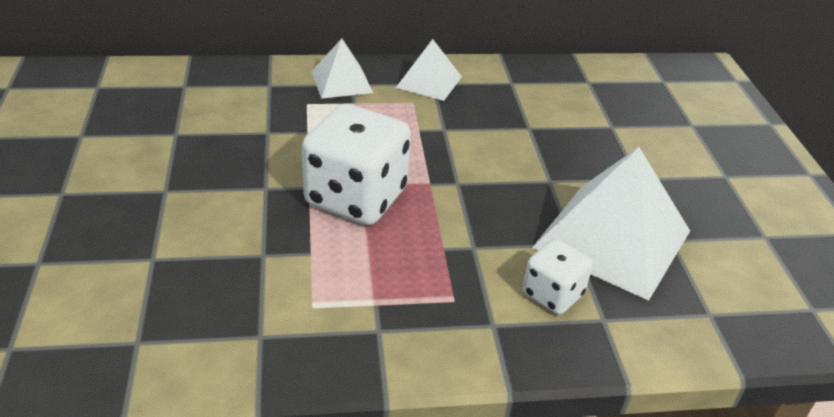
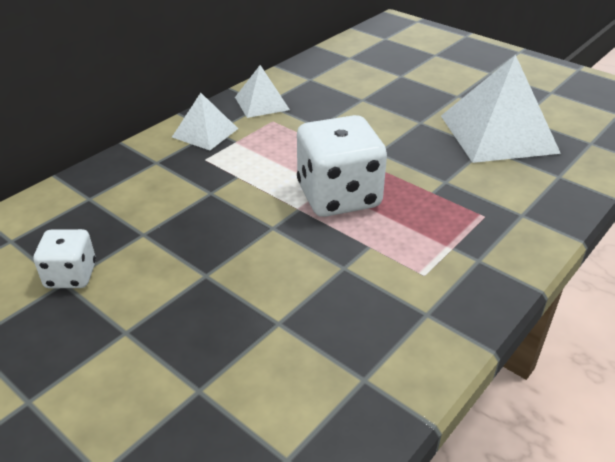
camera: 40 degrees left, 0 degrees up
(552, 294) = (520, 179): white dice -> white dice (71, 275)

